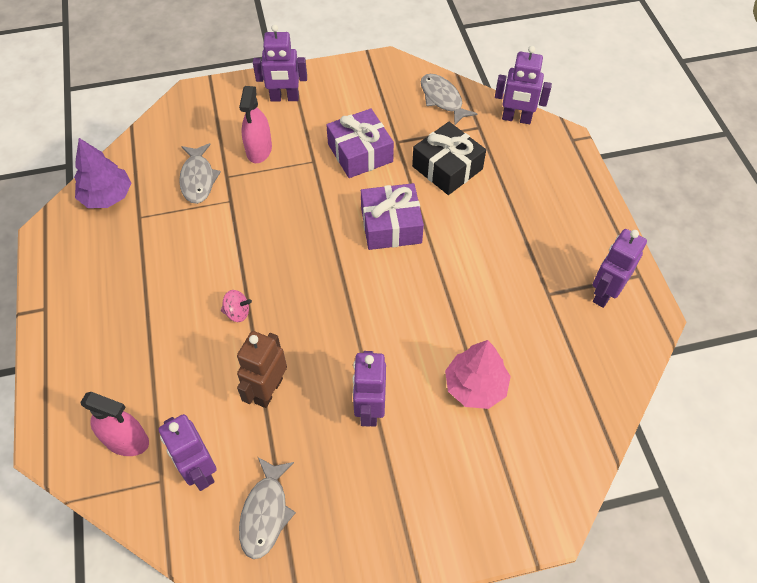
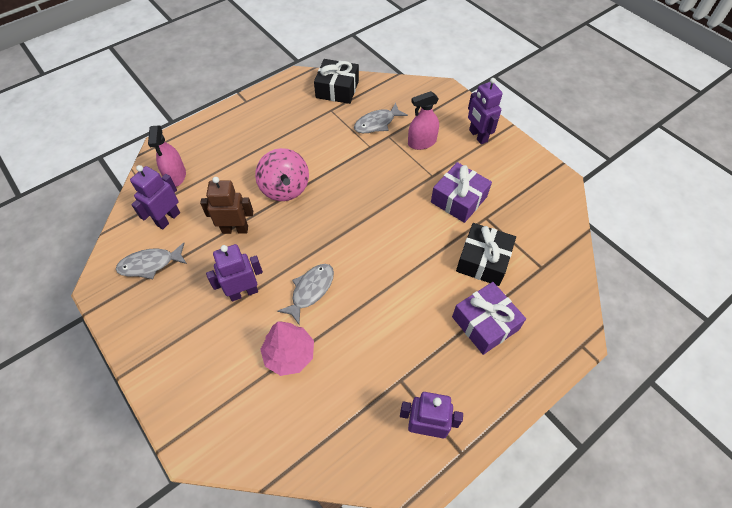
camera: 65 degrees right, 0 degrees up
(107, 196) = (337, 89): purple tree -> black gift
(237, 313) = (285, 188): pink spinning top -> pink spinning top, size x2.20
(391, 225) = (404, 245): purple gift -> purple gift (485, 323)
(442, 99) = (552, 231): grey fish -> grey fish (310, 290)
(516, 119) = (572, 292): purple robot -> none

